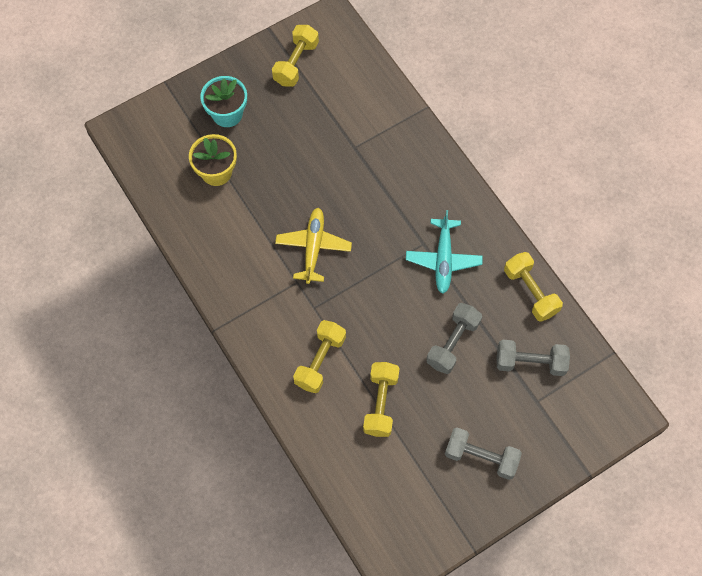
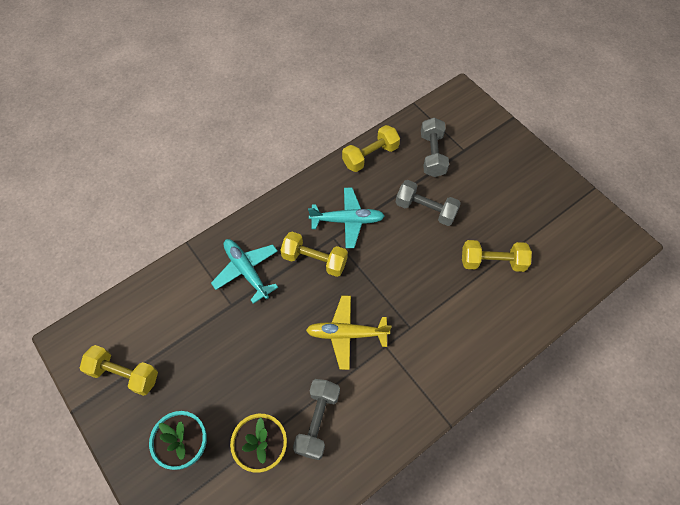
camera: 95 degrees left, 5 degrees down
(320, 361) = (463, 316): yellow dumbbell -> yellow dumbbell (314, 260)
(390, 160) = (246, 271): none -> turquoise plane
(481, 457) = (519, 185): grey dumbbell -> grey dumbbell (317, 421)

